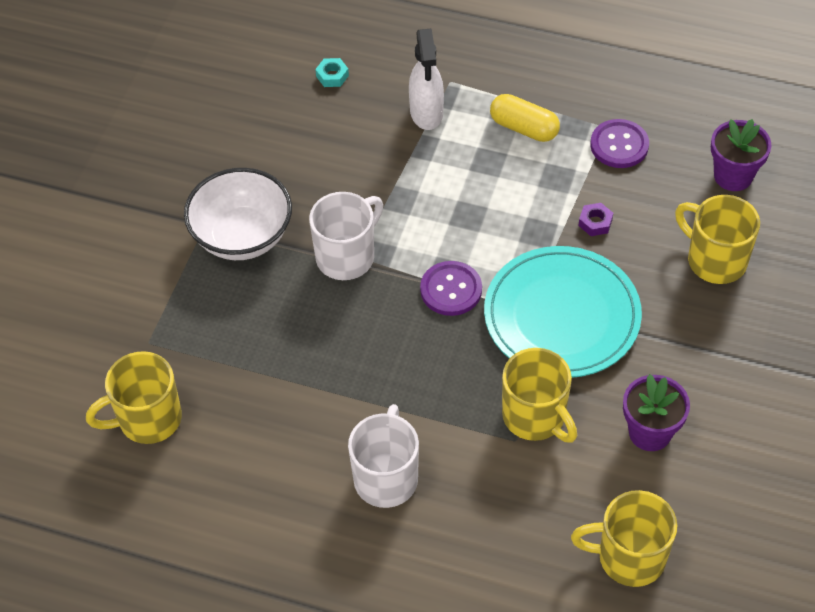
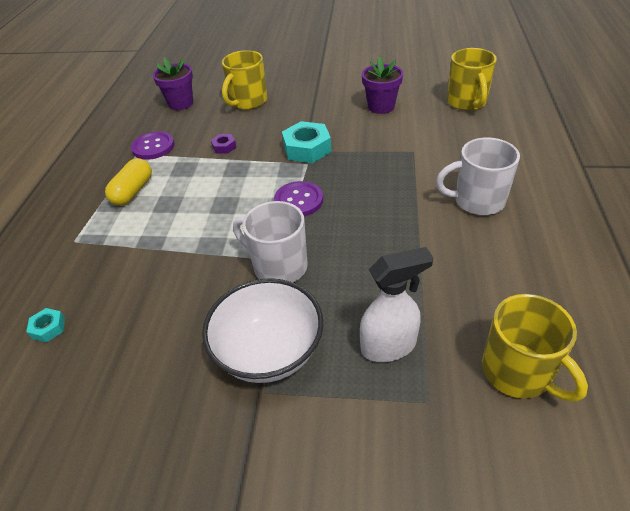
camera: 100 degrees left, 10 degrees down
(426, 113) = (110, 249): white spray bottle -> white spray bottle (389, 346)
(535, 417) = (391, 146): yellow mug -> none
(562, 316) = (307, 148): turquoise plate -> turquoise nut

